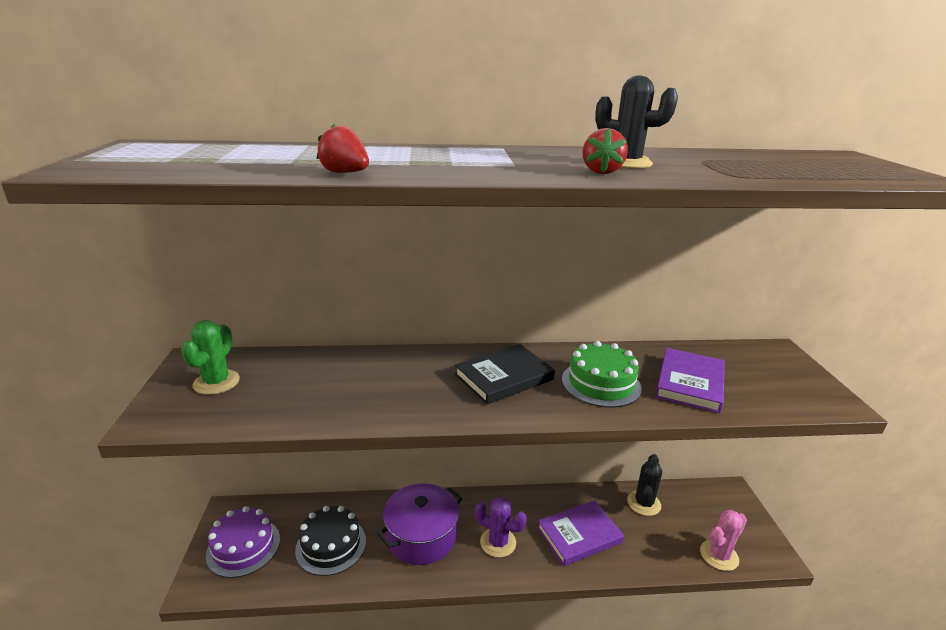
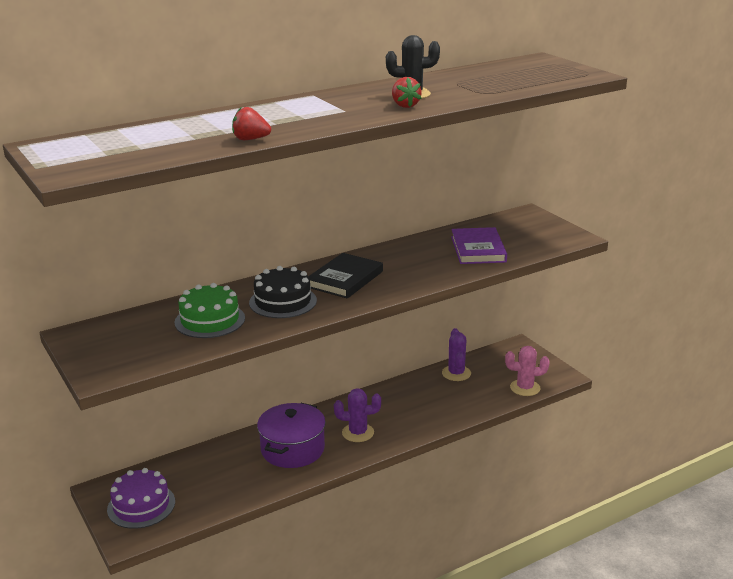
camera: 25 degrees left, 0 degrees up
(216, 382) = (118, 341): green cactus -> none
(331, 545) = (219, 479): black cake -> black cake (283, 301)
(579, 535) = (418, 408): purple book -> none
(601, 383) = (417, 265): green cake -> green cake (210, 320)
(643, 503) = (456, 373): black cactus -> purple cactus
(719, 555) = (525, 388): pink cactus -> pink cactus turned 60 degrees clockwise

